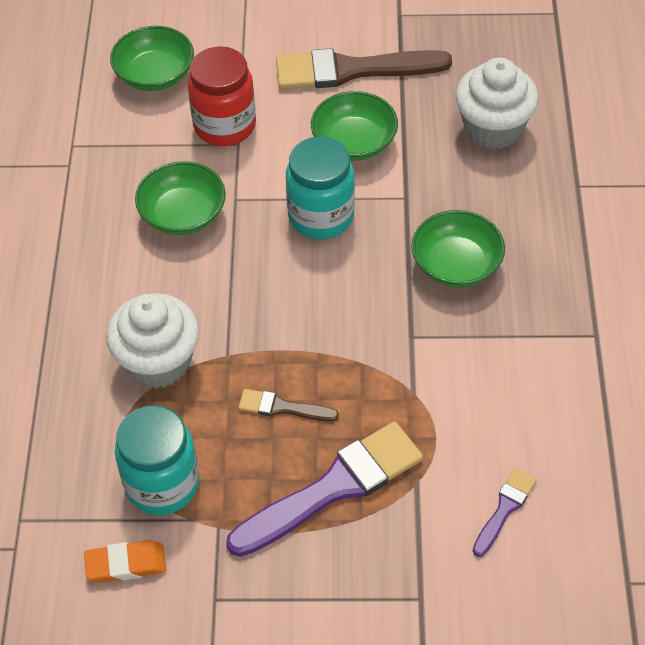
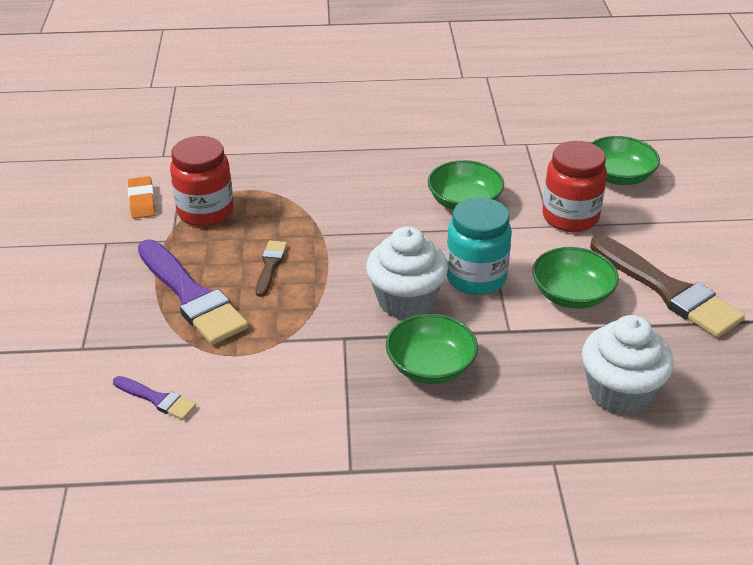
camera: 85 degrees right, 15 degrees down
(158, 362) = (315, 201): white cupcake -> white cupcake (406, 301)
(162, 484) = (205, 212): turquoise jar -> red jar
(352, 70) = (668, 290): brown brush -> brown brush turned 150 degrees clockwise

